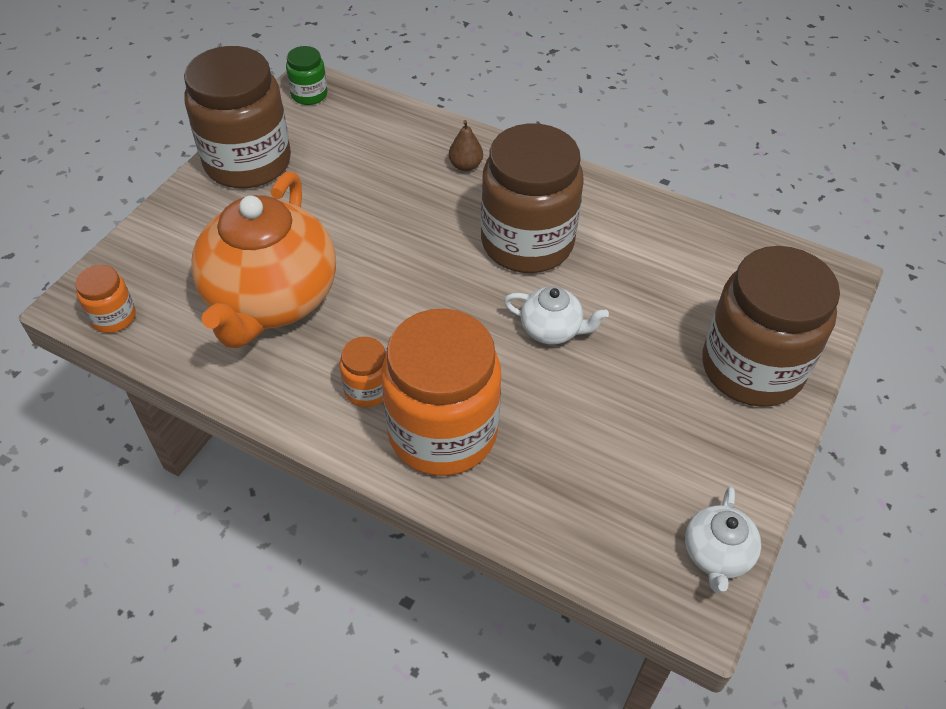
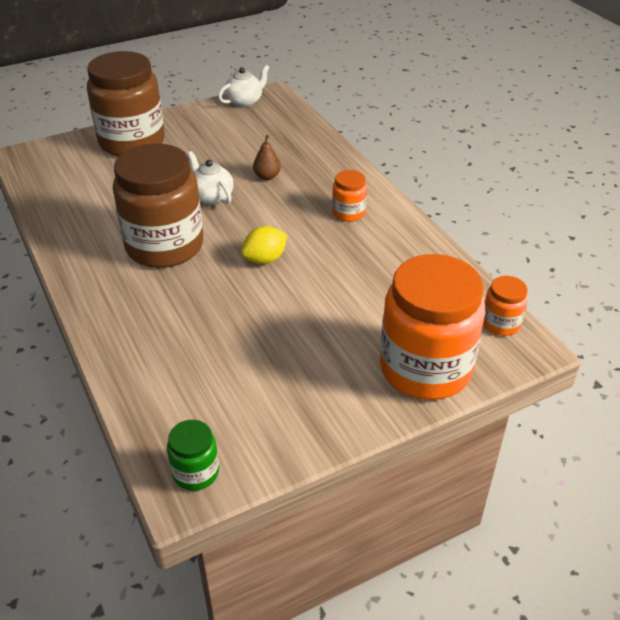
camera: 145 degrees left, 10 degrees down
(248, 162) = (317, 415): brown jar -> none
(271, 300) = (375, 286): orange teapot -> none
(411, 276) = (265, 259): none -> yellow lemon
(442, 432) = (323, 180): orange jar -> orange jar (425, 368)
(465, 165) = (138, 320): brown pear -> brown pear (267, 176)

